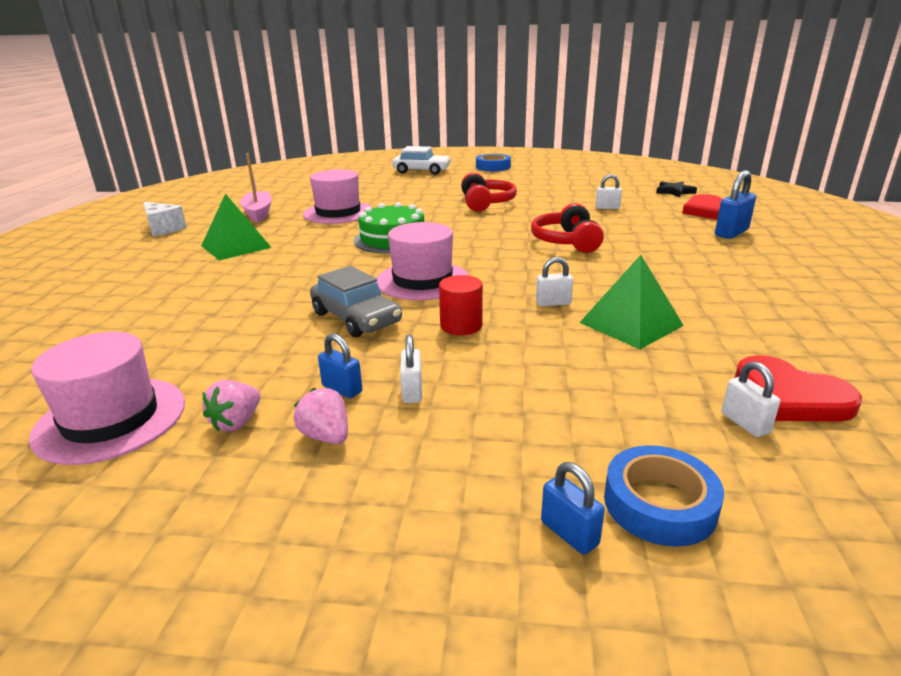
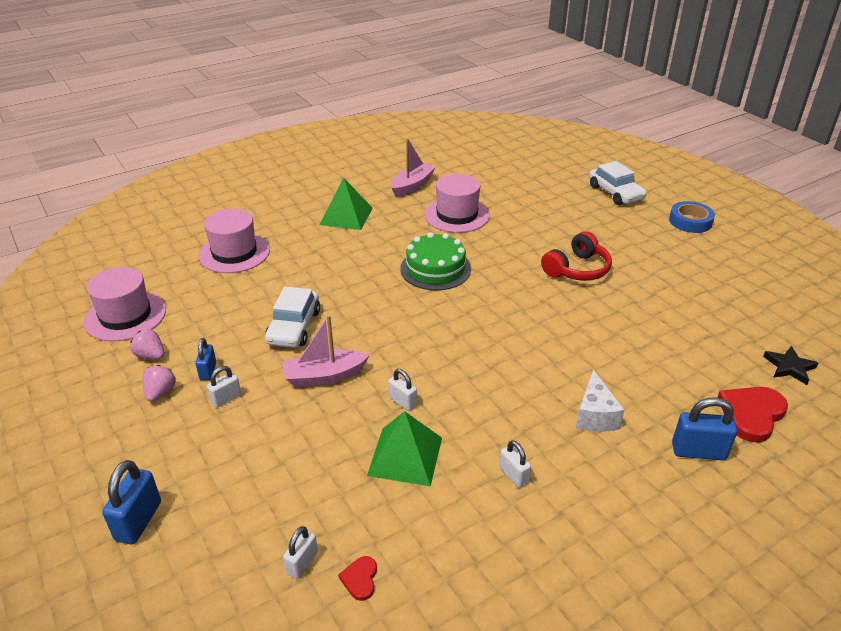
camera: 50 degrees right, 10 degrees up
(163, 229) = (341, 172): white cheese -> white cheese (595, 416)
(237, 422) = (151, 356): pink strawberry -> pink strawberry turned 45 degrees clockwise
(356, 318) = (294, 327): grey car -> white car
(422, 280) = (377, 322): pink hat -> pink hat (234, 253)
(461, 326) = (324, 376): red cylinder -> pink boat
(566, 242) = (538, 356): red headphones -> none
(569, 533) = (138, 521): blue padlock -> blue padlock, size x1.62
(607, 208) = (664, 342): white padlock -> white padlock (513, 475)
(659, 504) = (185, 548): blue tape -> none
(790, 396) = (360, 579): red heart -> red heart, size x0.49

